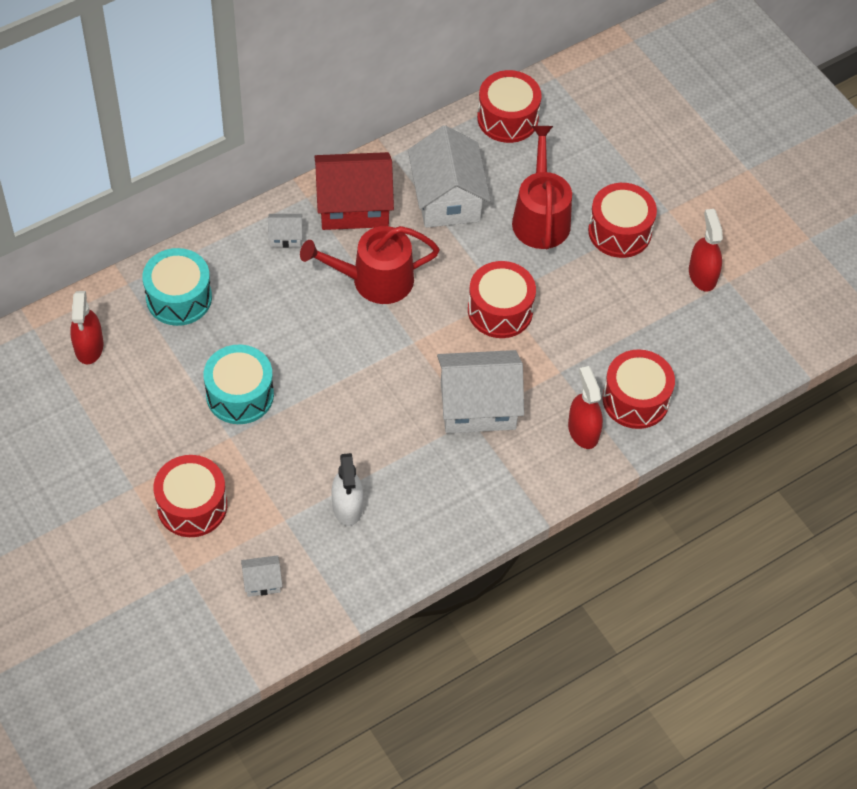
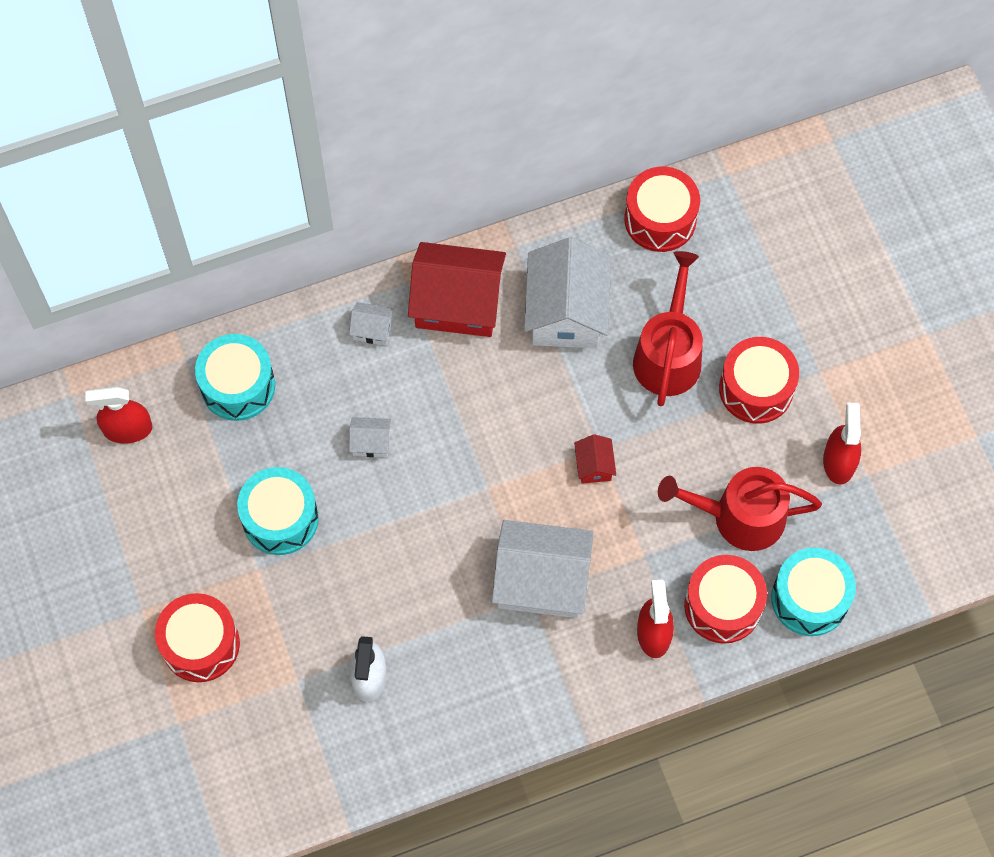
camera: 15 degrees right, 10 degrees up
(89, 347) = (127, 429): red spray bottle -> red spray bottle turned 75 degrees clockwise
(262, 582) = (257, 750): white house -> white house (371, 442)
(374, 280) = (461, 402): red watering can -> red watering can (739, 517)
(500, 310) = (594, 465): red drum -> red house
(706, 382) = (809, 598): none -> turquoise drum

